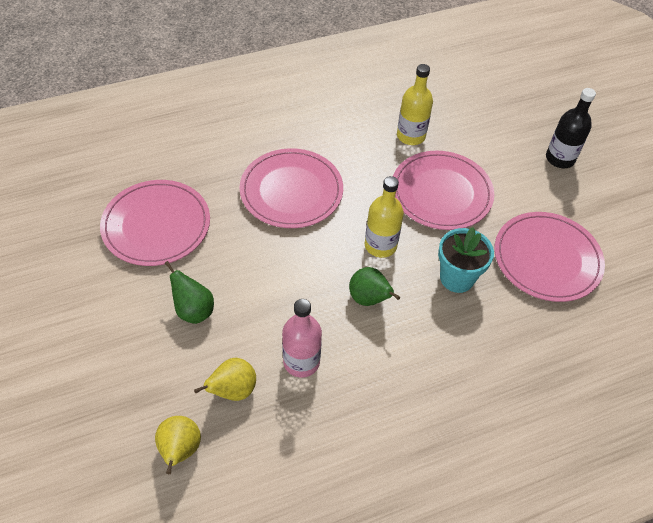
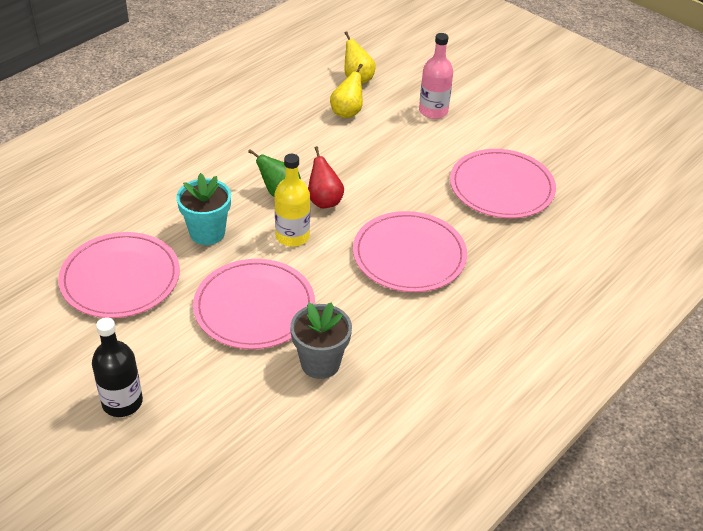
camera: 155 degrees right, 10 degrees down
(193, 310) = (415, 144): green pear -> none
(301, 362) = (309, 140): pink bottle -> pink bottle (433, 111)
(331, 273) = (324, 201): none -> red pear
(411, 136) = (320, 363): yellow bottle -> grey flower pot

